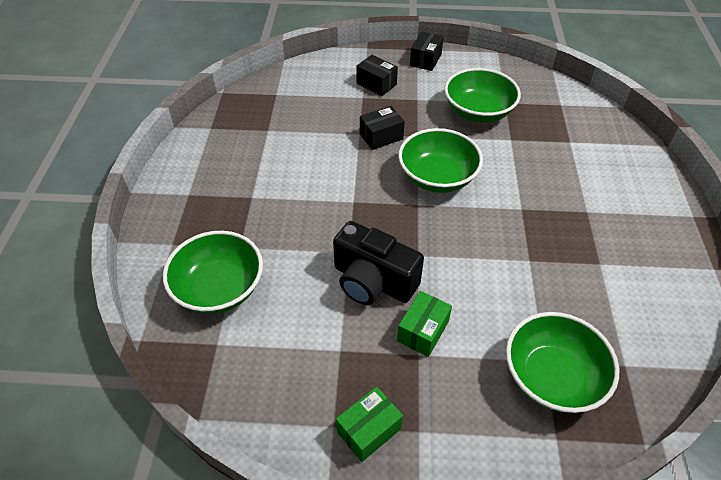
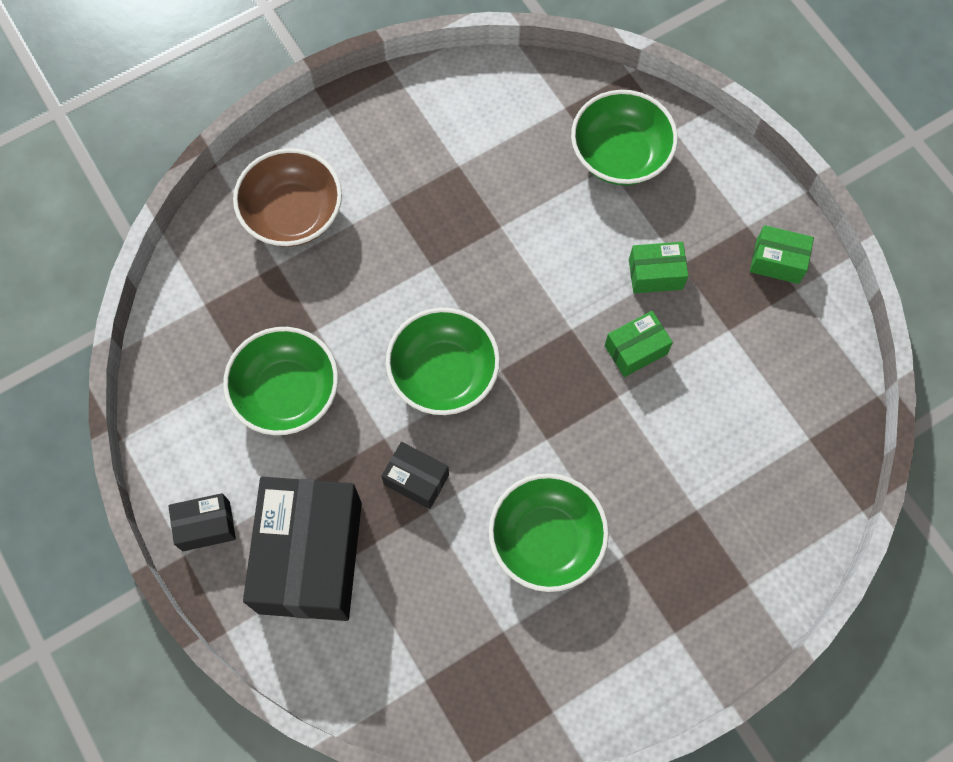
camera: 125 degrees left, 20 degrees up
(219, 288) = (757, 487): green bowl -> green bowl (546, 540)
(373, 281) = (636, 350): black camera -> green box
(376, 84) = (310, 557): black box -> black box, size x2.21
(606, 162) = (293, 214): none -> brown bowl

